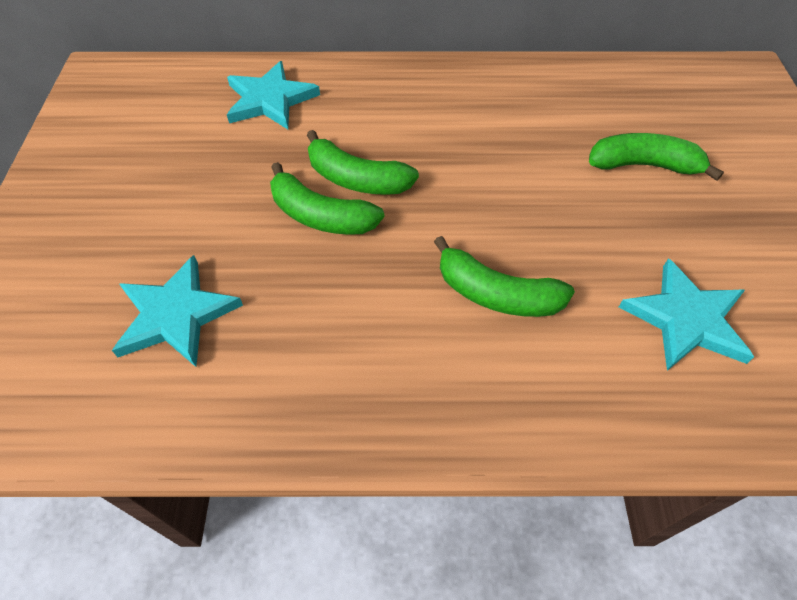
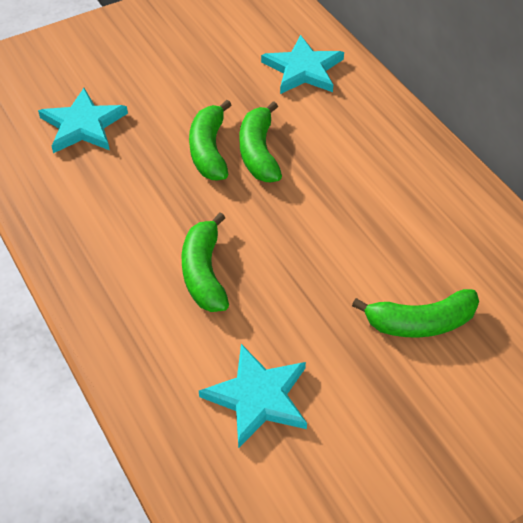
camera: 60 degrees right, 5 degrees down
(643, 165) = (420, 323): green banana -> green banana turned 105 degrees clockwise

